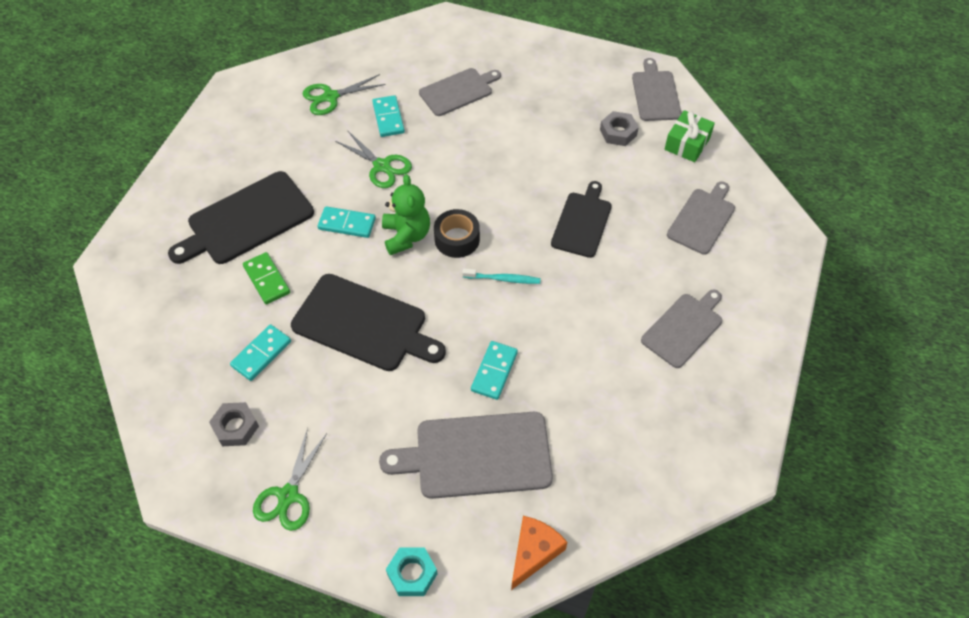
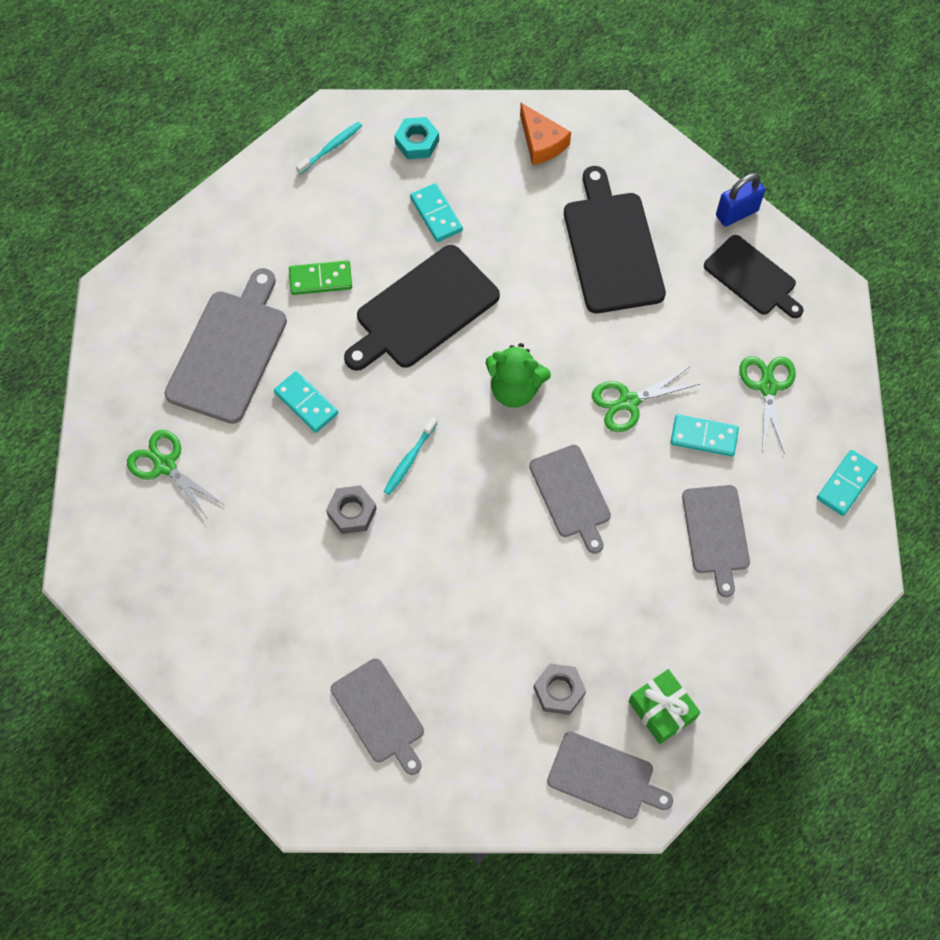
camera: 115 degrees right, 10 degrees up
(182, 155) = (736, 213): none -> blue padlock
(216, 473) = (331, 148): none -> turquoise toothbrush
(235, 427) = (368, 173): grey nut -> grey nut (352, 512)
(266, 280) = (523, 243): green domino -> green domino (320, 279)
(288, 495) = (279, 194): green scissors -> green scissors (165, 465)
(347, 224) = (560, 338): turquoise domino -> turquoise domino (846, 484)
(412, 574) = (156, 260): turquoise nut -> turquoise nut (417, 142)
(457, 239) = (485, 437): black tape -> none
(534, 552) = (116, 358): orange cheese -> orange cheese (541, 142)
(582, 222) = (443, 577): black cutting board -> black cutting board (752, 277)
(684, 328) = (254, 608): grey cutting board -> grey cutting board (571, 495)
(687, 144) = (501, 766): green gift -> green gift (662, 710)

